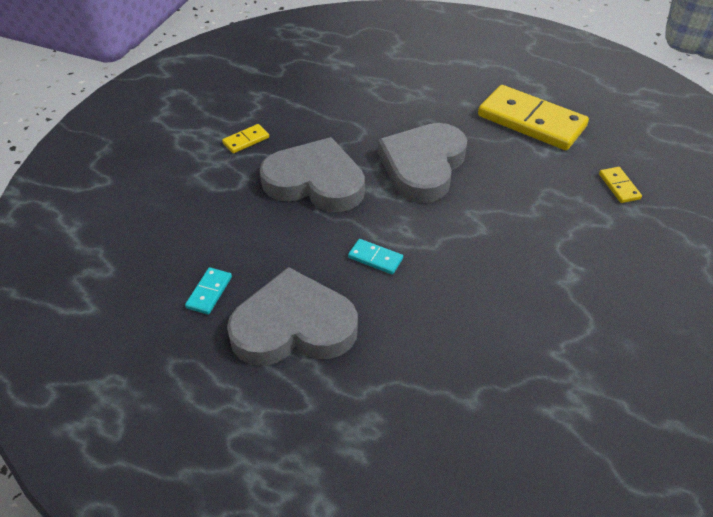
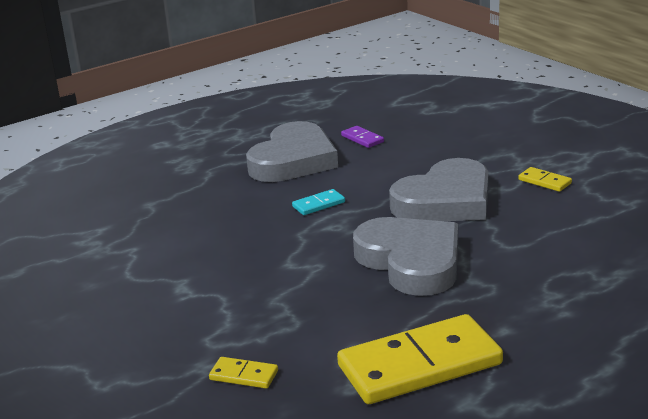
camera: 125 degrees right, 20 degrees down
(209, 292) = (362, 139): turquoise domino -> purple domino
(246, 140) = (544, 182): yellow domino -> yellow domino turned 45 degrees counterclockwise

